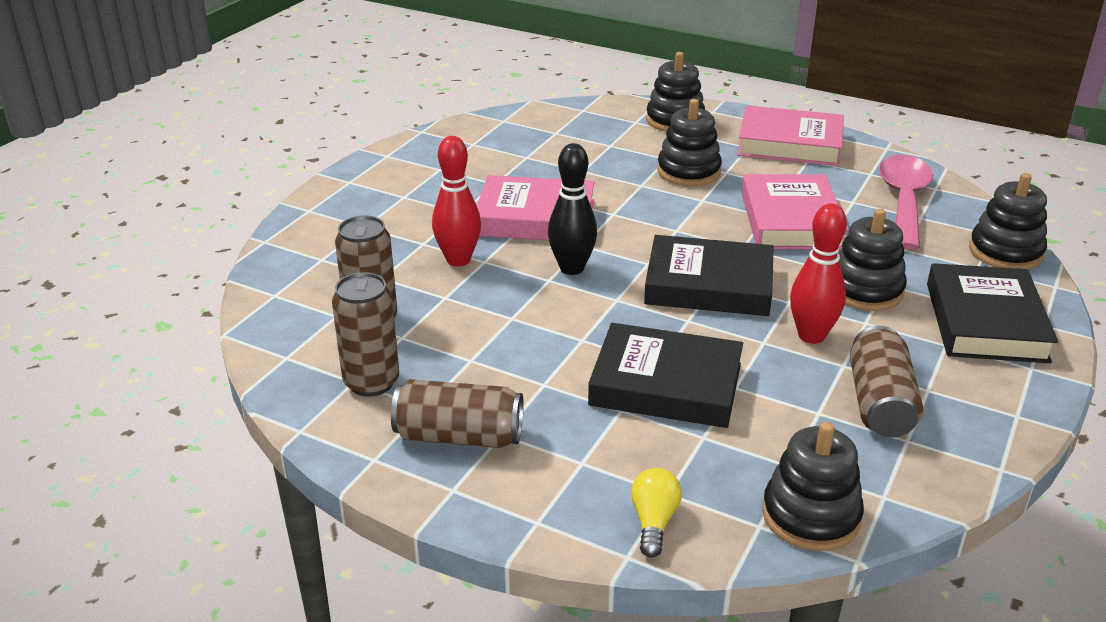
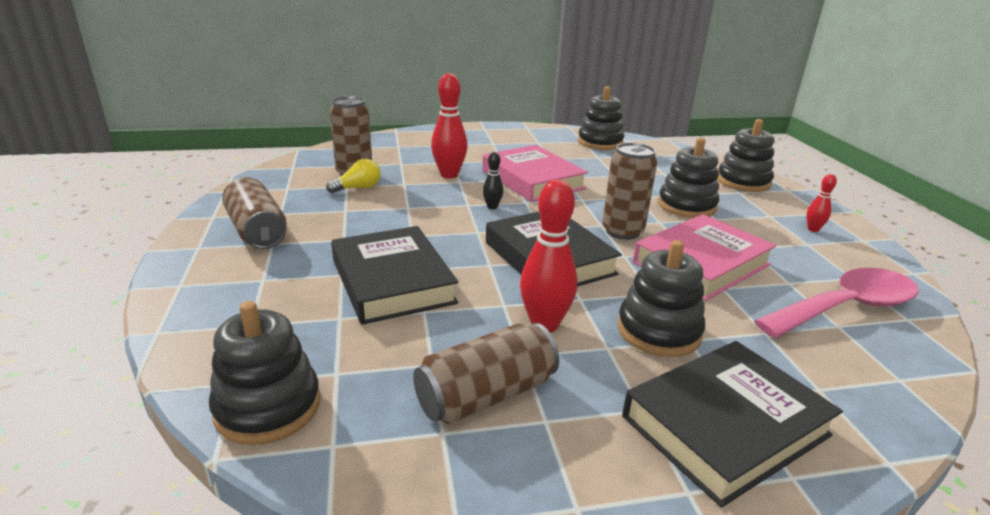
camera: 50 degrees right, 5 degrees down
(371, 382) = (290, 192): brown can -> brown can (622, 231)
(572, 268) = (492, 207): black bowling pin -> black bowling pin, size x0.52
(654, 522) = (208, 330): yellow light bulb -> yellow light bulb (358, 188)
(789, 144) = (813, 229): pink book -> red bowling pin
(1005, 252) = (884, 400): black stacking toy -> black stacking toy (600, 142)

